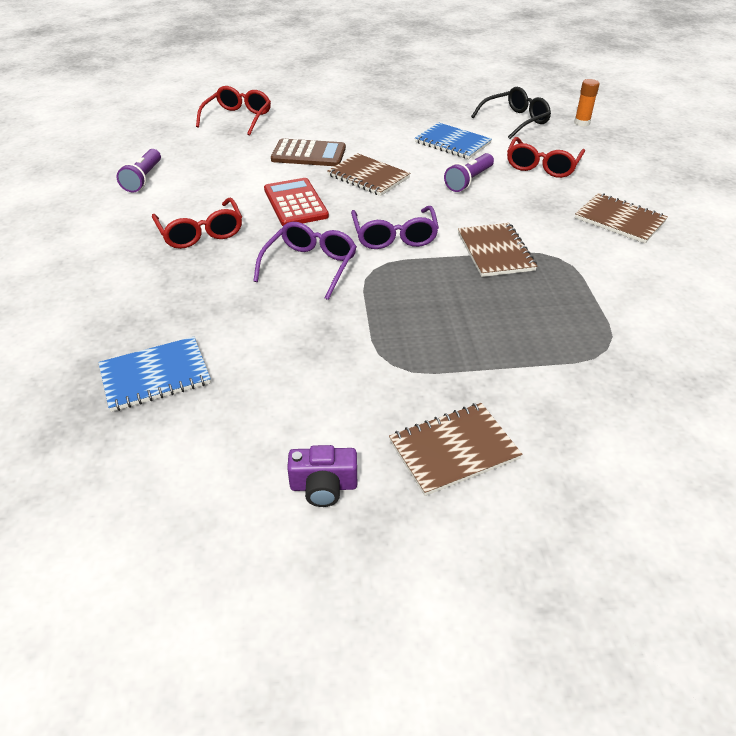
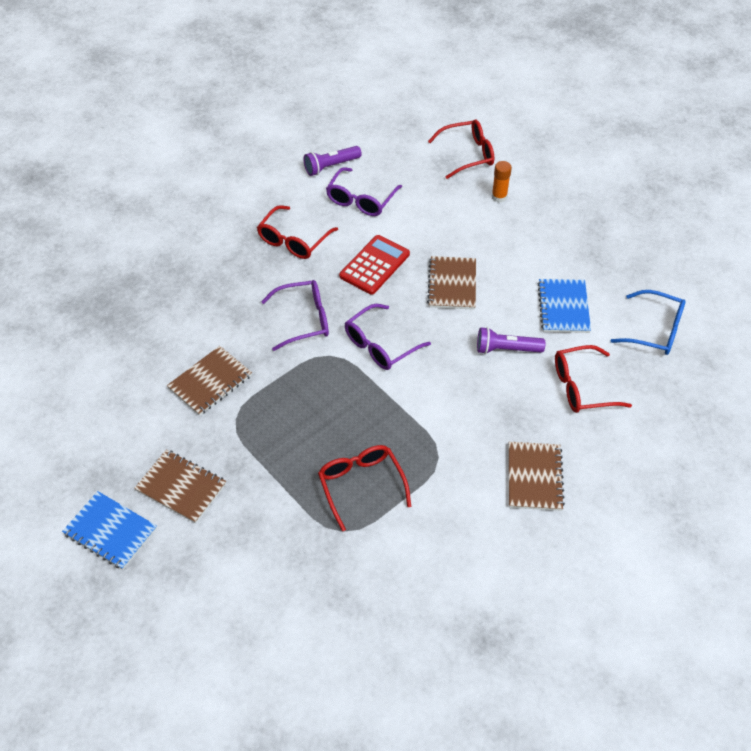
camera: 55 degrees right, 10 degrees up
(155, 376) = (143, 315): blue notebook -> blue notebook (110, 531)
(208, 180) = (361, 200): none -> purple glasses
(308, 154) = (452, 230): brown calculator -> none
(323, 486) = (114, 441): purple camera -> none
(495, 252) = (411, 414): brown notebook -> brown notebook (210, 382)
(515, 121) = (655, 330): black glasses -> blue glasses
(556, 313) = (361, 485): none -> red glasses
(582, 123) = (704, 381): orange glue stick -> orange glue stick (499, 197)

